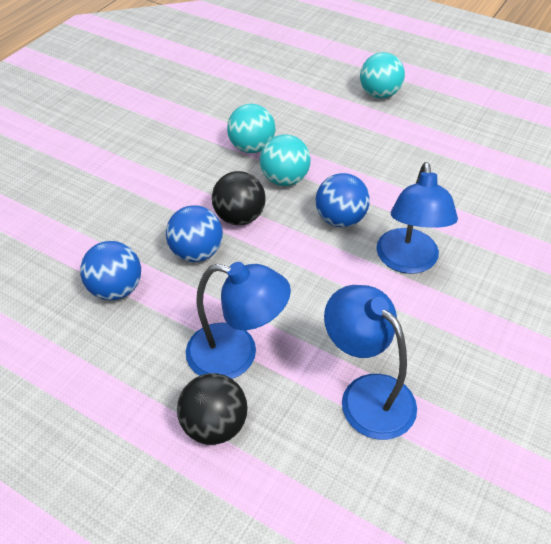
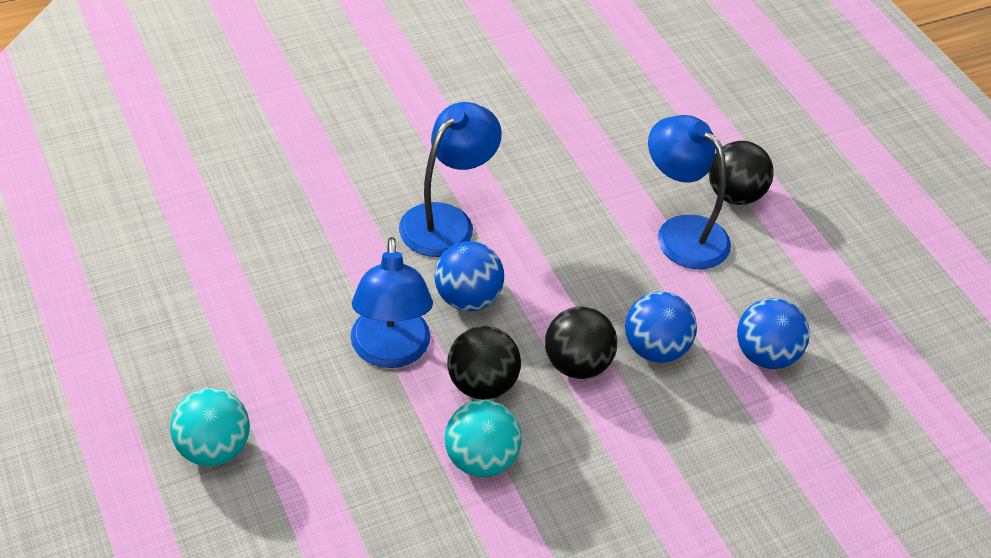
camera: 150 degrees left, 0 degrees up
(284, 179) = (482, 384): turquoise ball -> black ball
(367, 394) = (594, 151): blue lamp -> blue lamp (390, 352)

